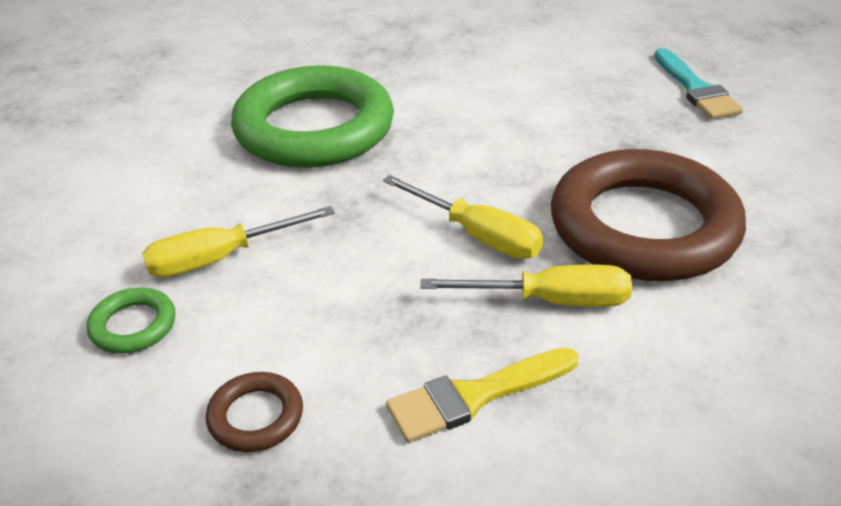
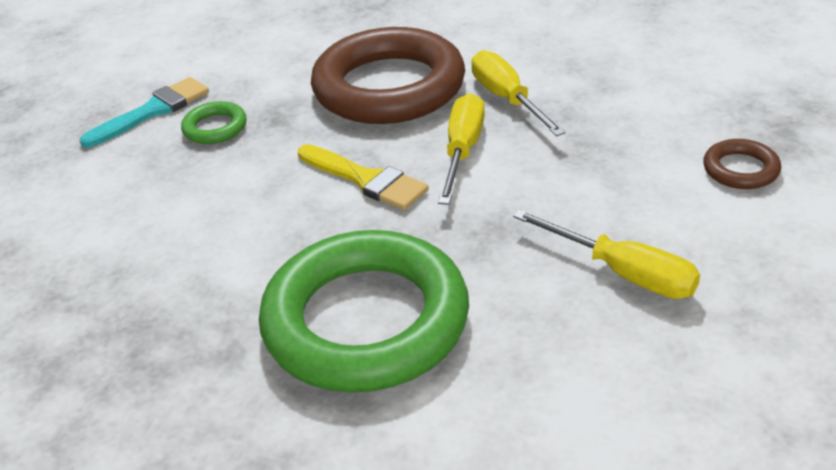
camera: 115 degrees left, 0 degrees up
(133, 325) = (746, 276): green ring -> green ring (215, 128)
(474, 396) = (622, 98): yellow brush -> yellow brush (366, 180)

